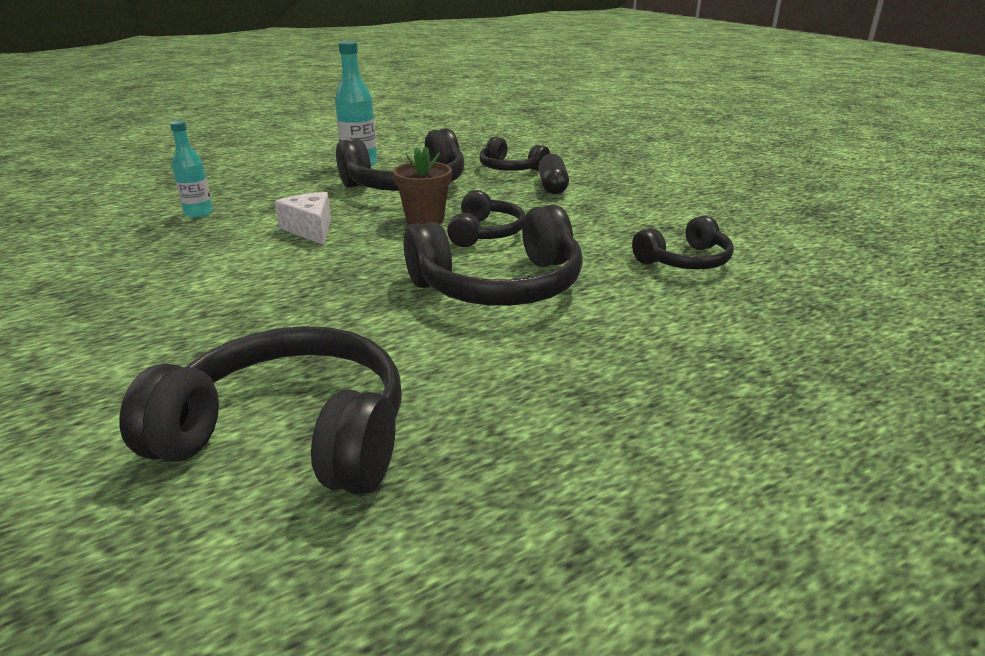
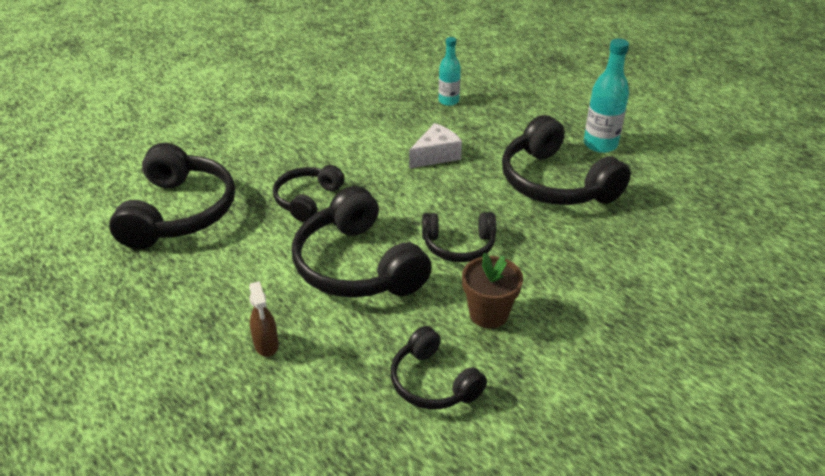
camera: 80 degrees right, 10 degrees up
(425, 219) = (476, 207): brown flower pot -> brown flower pot (488, 314)
(510, 168) = (646, 241): black headphones -> black headphones (307, 200)
(552, 186) = (604, 278): black capsule -> none
(635, 349) = (266, 345): none -> brown spray bottle

